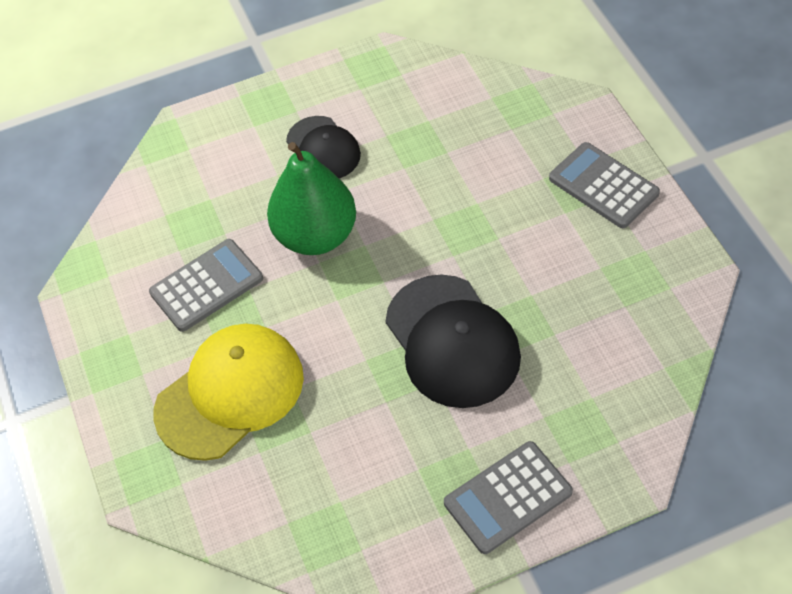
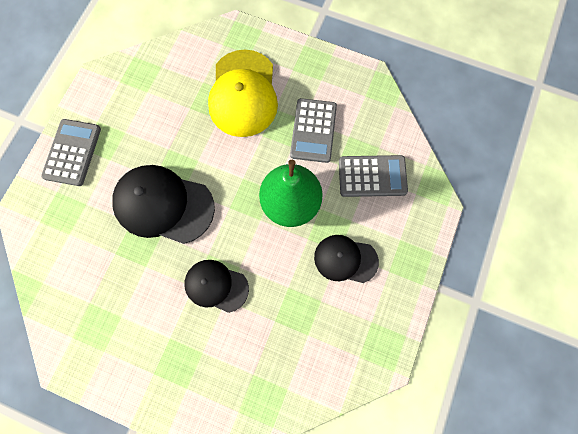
camera: 130 degrees right, 20 degrees up
(473, 221) = (216, 286): none -> black cap
(603, 186) = (161, 378): grey calculator -> grey calculator (372, 176)

